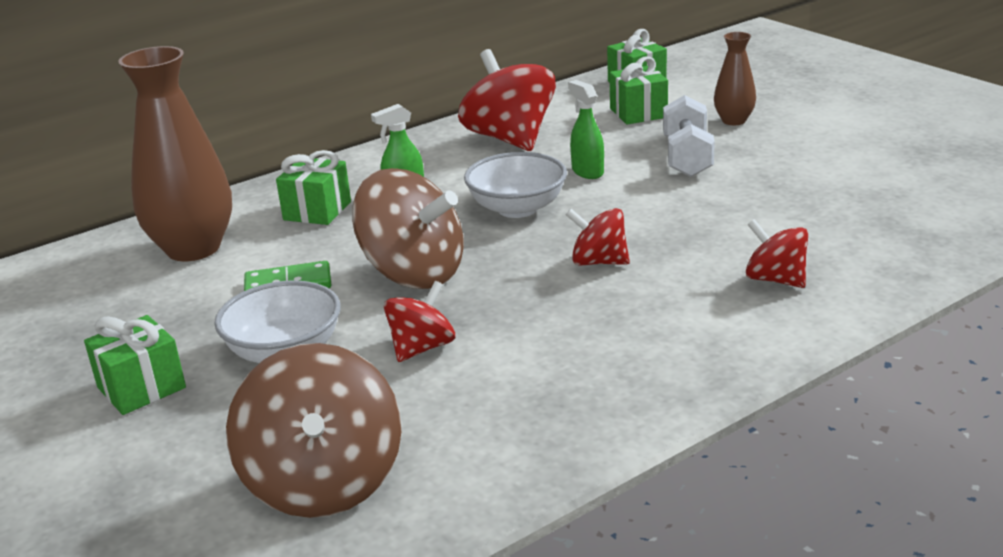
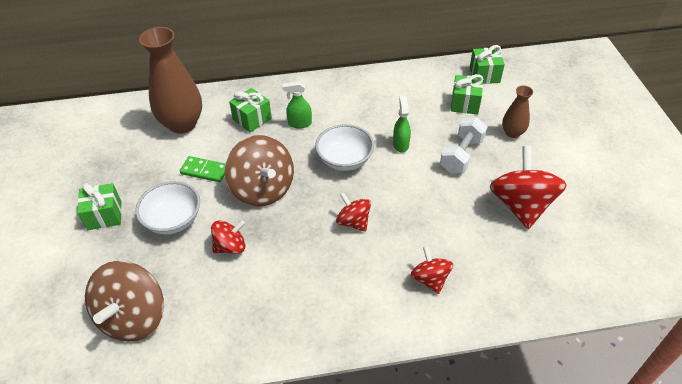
camera: 25 degrees right, 20 degrees up
(510, 139) = (381, 98): red spinning top -> red spinning top (521, 205)

